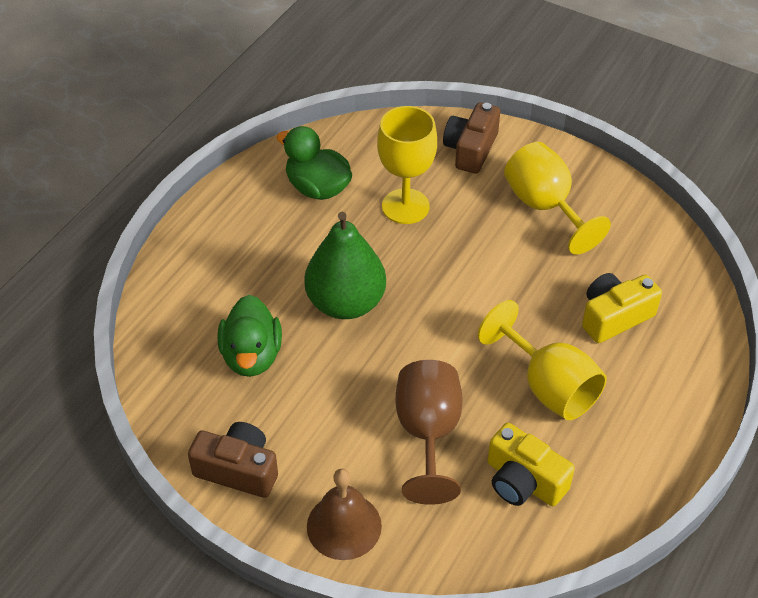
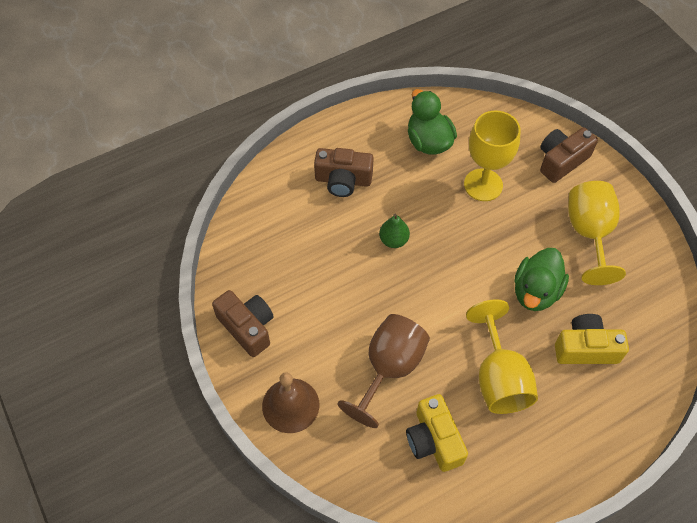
camera: 30 degrees right, 10 degrees up
(247, 267) = (343, 180): none -> brown camera
(252, 356) = (306, 249): green duck -> green duck (535, 292)
(345, 303) = (393, 240): green pear -> green pear, size x0.47

